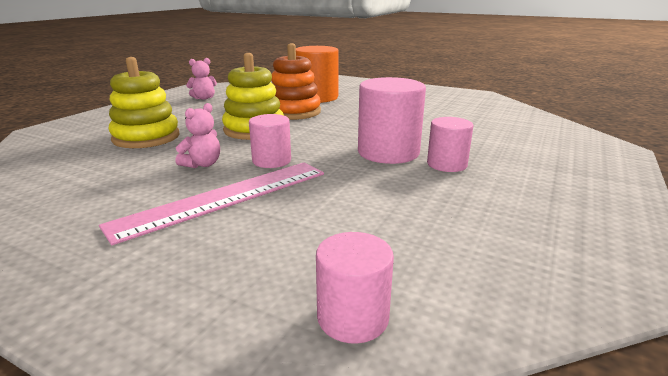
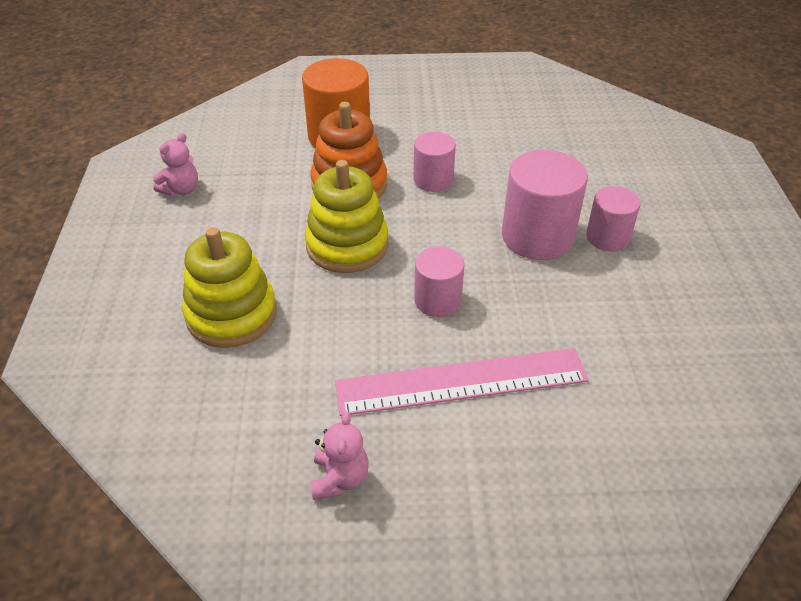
camera: 30 degrees left, 20 degrees up
(202, 164) = (371, 338): pink teddy bear -> pink teddy bear (339, 478)
(224, 197) = (461, 381): pink ruler -> pink ruler turned 60 degrees clockwise
(353, 317) = (700, 465): pink cylinder -> pink cylinder (433, 180)

